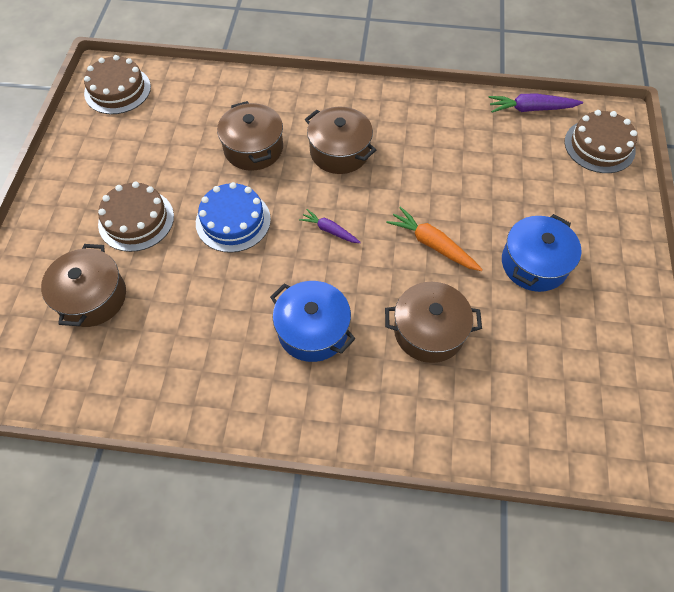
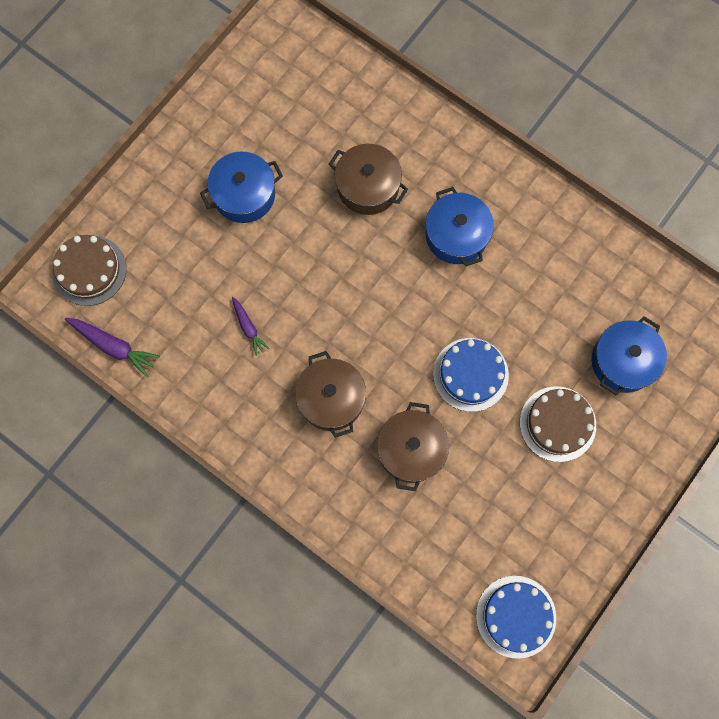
camera: 150 degrees left, 15 degrees up
(92, 297) = (623, 361): brown pot -> blue pot
(117, 90) = (516, 616): brown cake -> blue cake
(330, 230) = (391, 317): purple carrot -> purple carrot (248, 328)
(432, 244) = (313, 256): orange carrot -> none

